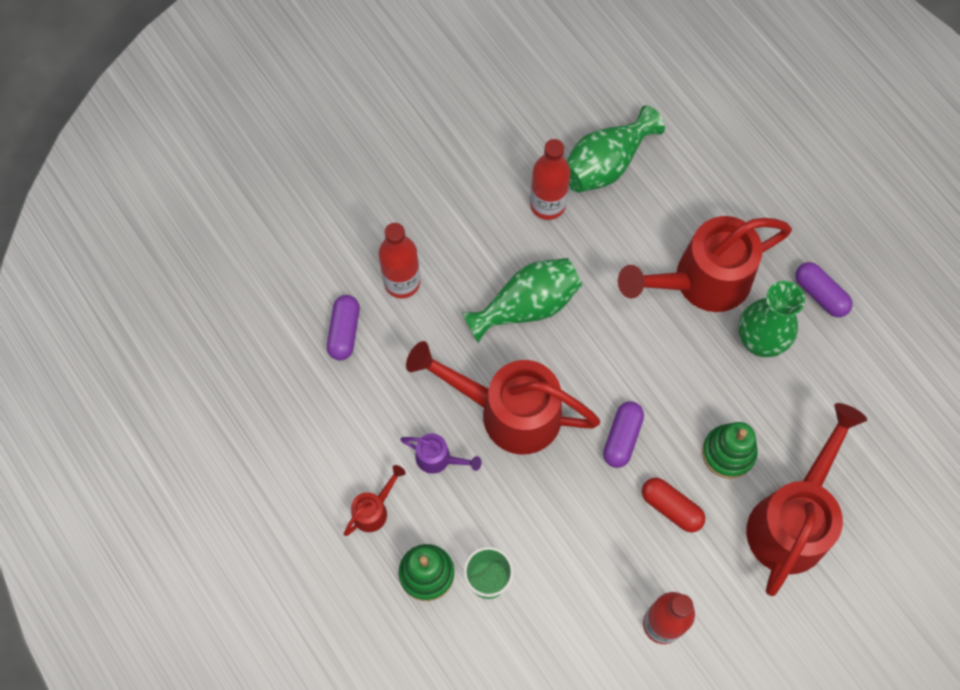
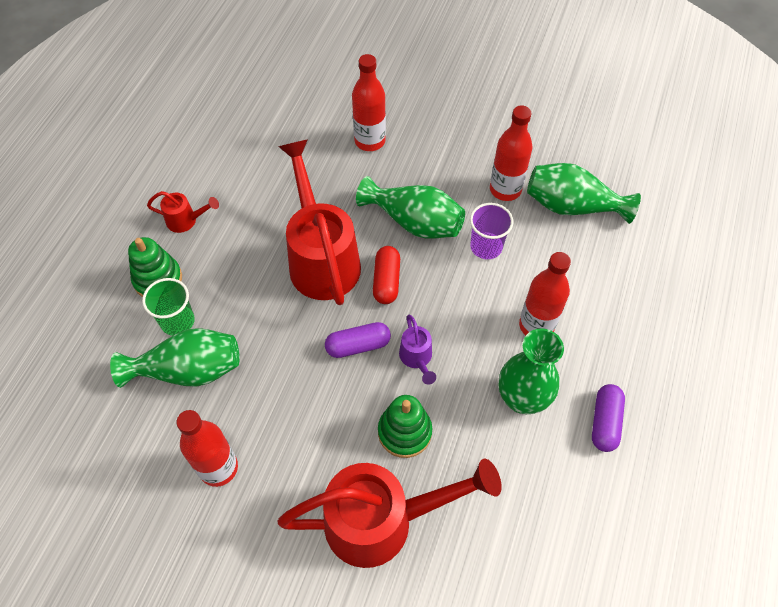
camera: 55 degrees right, 10 degrees down
(344, 332) = (307, 131): purple capsule -> none
(438, 458) = (252, 236): purple watering can -> purple watering can (417, 358)
(548, 598) = (188, 370): none -> green vase
(596, 264) = (486, 247): none -> purple cup
(671, 507) = (325, 416): red capsule -> red capsule (386, 281)
(702, 281) = (536, 325): red watering can -> red bottle

